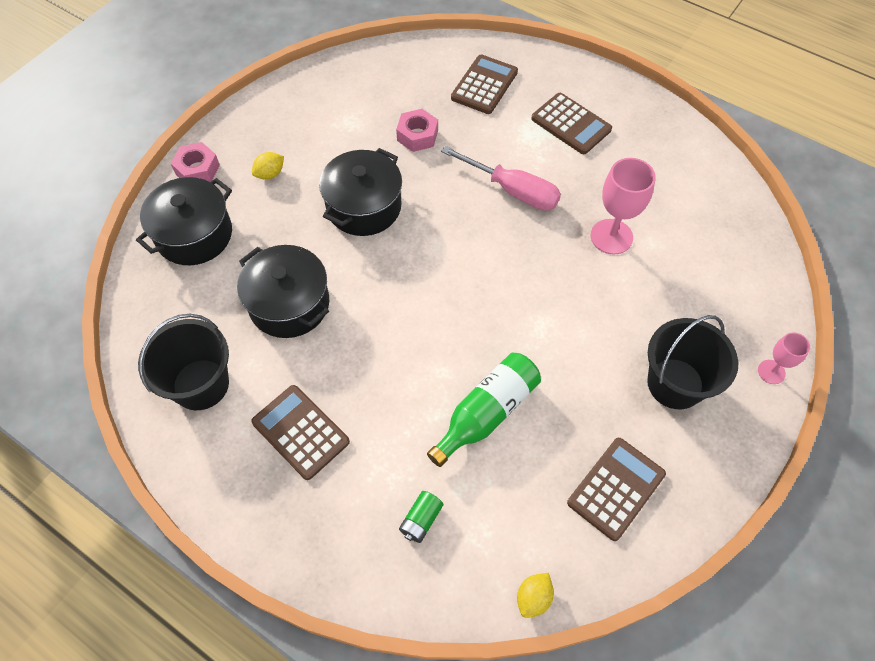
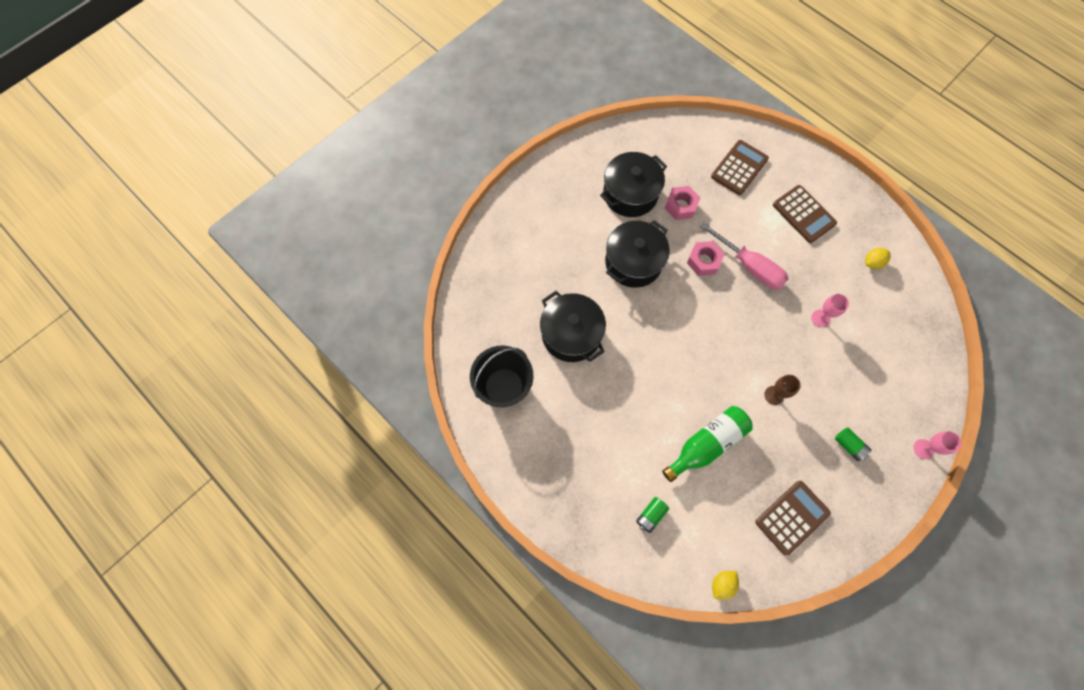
camera: 10 degrees right, 10 degrees up
(194, 235) = (505, 266): black pot -> black pot (630, 194)
(197, 169) = (510, 210): pink nut -> pink nut (703, 261)
(270, 174) = (564, 223): yellow lemon -> yellow lemon (872, 262)
(300, 432) = (572, 435): brown calculator -> none
(567, 337) = (774, 395): none -> brown goblet
(611, 237) = (820, 318): pink goblet -> pink goblet, size x0.57
(675, 383) = (849, 445): black bucket -> green battery

